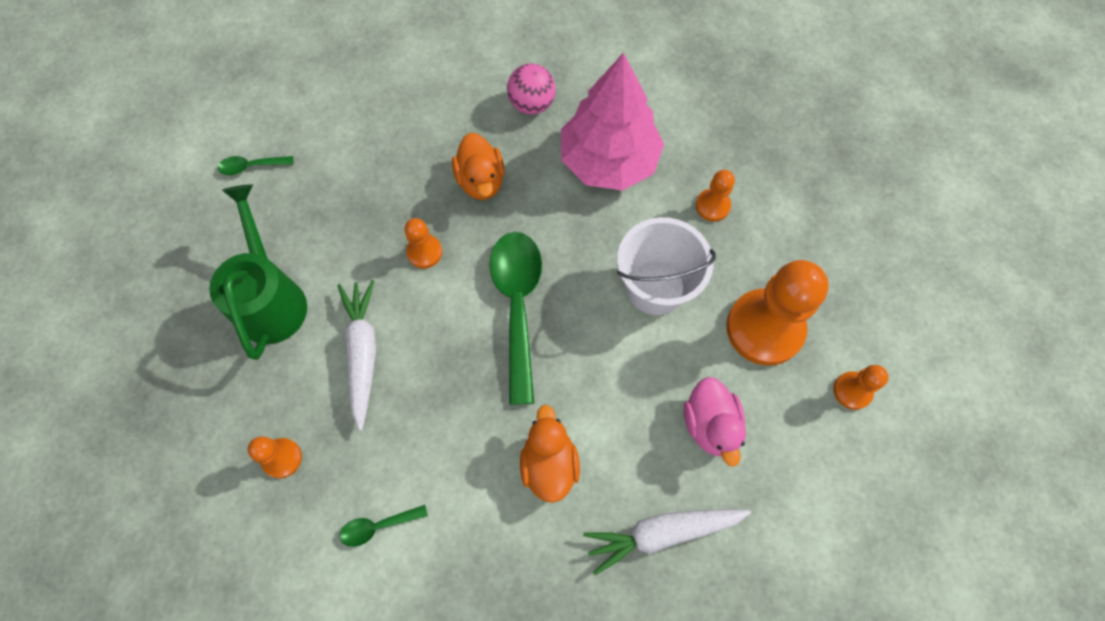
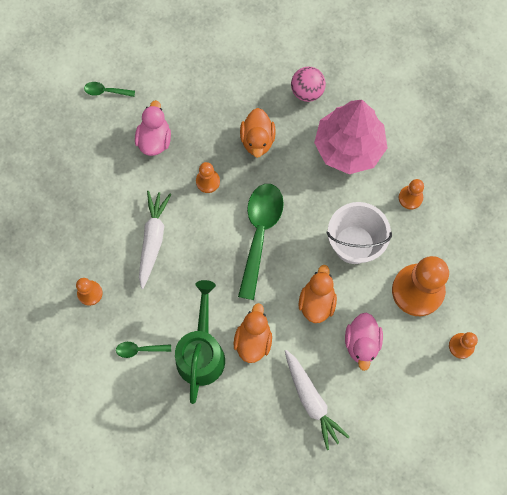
camera: 15 degrees right, 5 degrees up
(271, 298) = (102, 187): green watering can -> green watering can (201, 351)
(335, 214) = (154, 139): none -> pink duck
(627, 382) = (317, 302): none -> orange duck
(662, 533) = (311, 400): white carrot -> white carrot turned 120 degrees counterclockwise

